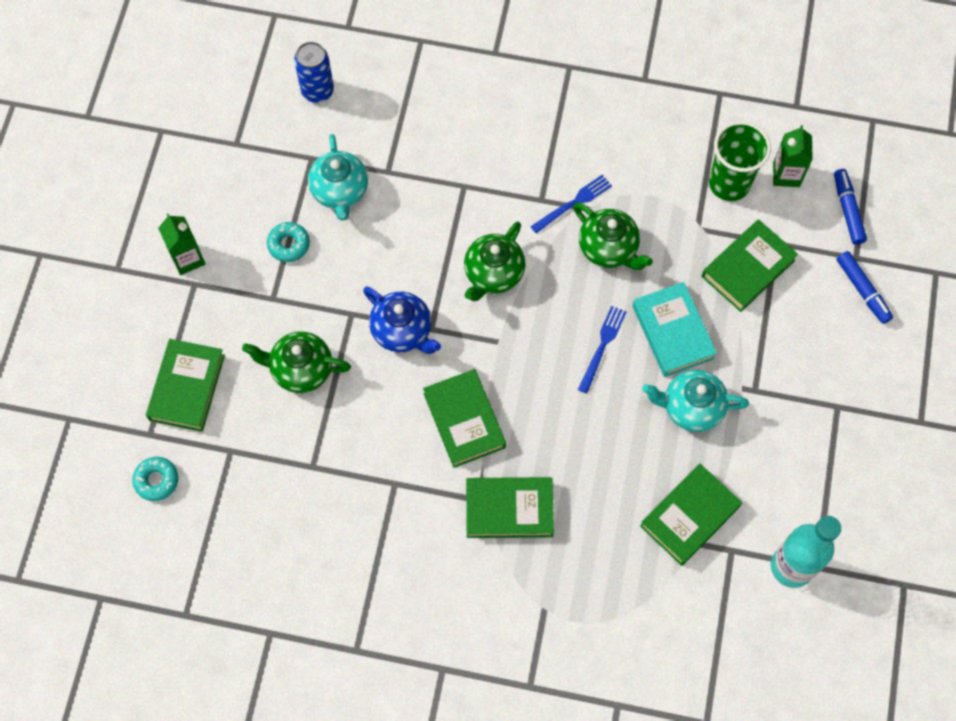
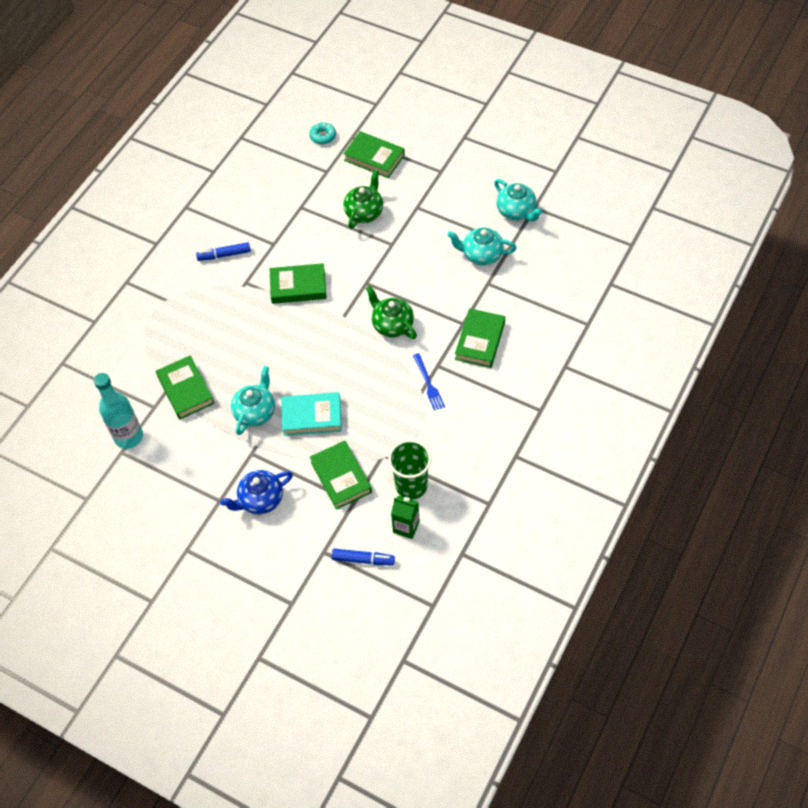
camera: 110 degrees right, 10 degrees down
(188, 259) = (459, 171): green carton -> none
(249, 165) = (516, 211): none -> turquoise teapot
(289, 244) = (451, 221): turquoise donut -> none
(317, 91) = (562, 257): blue can -> none
(402, 331) = (370, 268): blue teapot -> blue teapot (260, 499)
(509, 509) = (232, 296): green book -> green book (480, 341)
(602, 346) = (317, 373): blue fork -> none
(609, 248) = (387, 396): green teapot -> none
(862, 290) = (297, 547): blue marker -> blue marker (224, 255)

